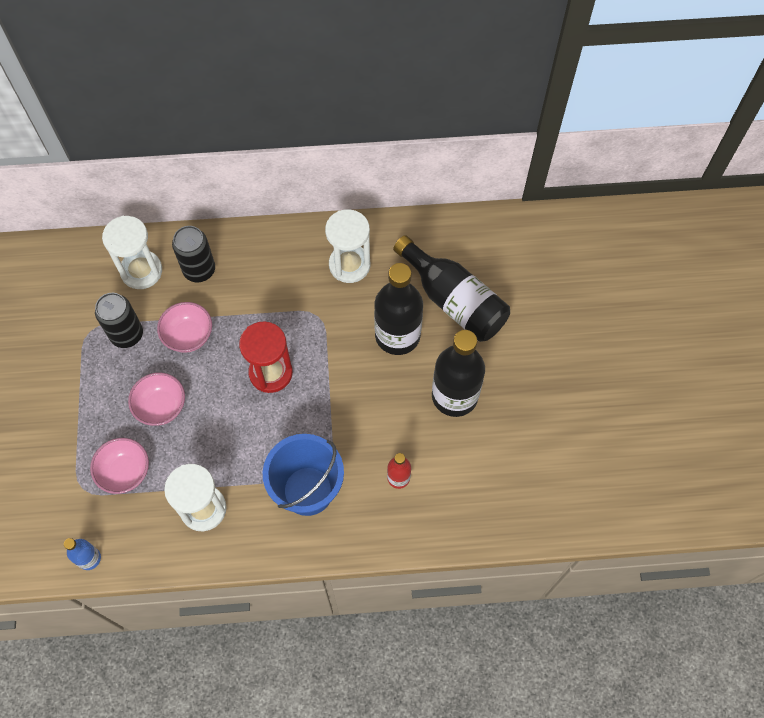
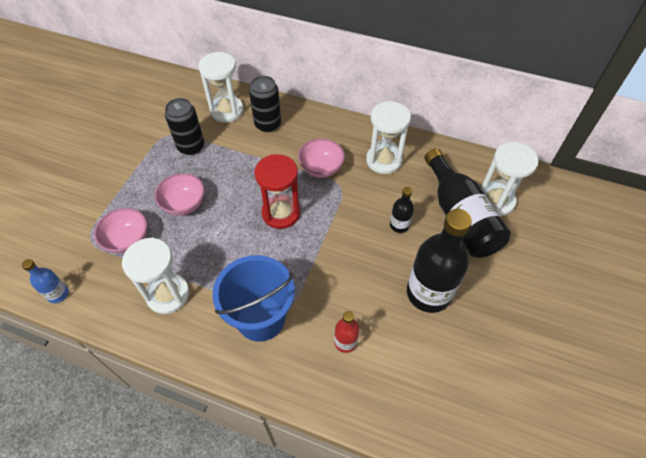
camera: 25 degrees right, 10 degrees down
(188, 336) = (234, 164): pink bowl -> pink bowl (321, 168)
(397, 335) = (399, 225): black bottle -> black bottle, size x0.47
(481, 267) = (495, 201): none -> white hourglass

